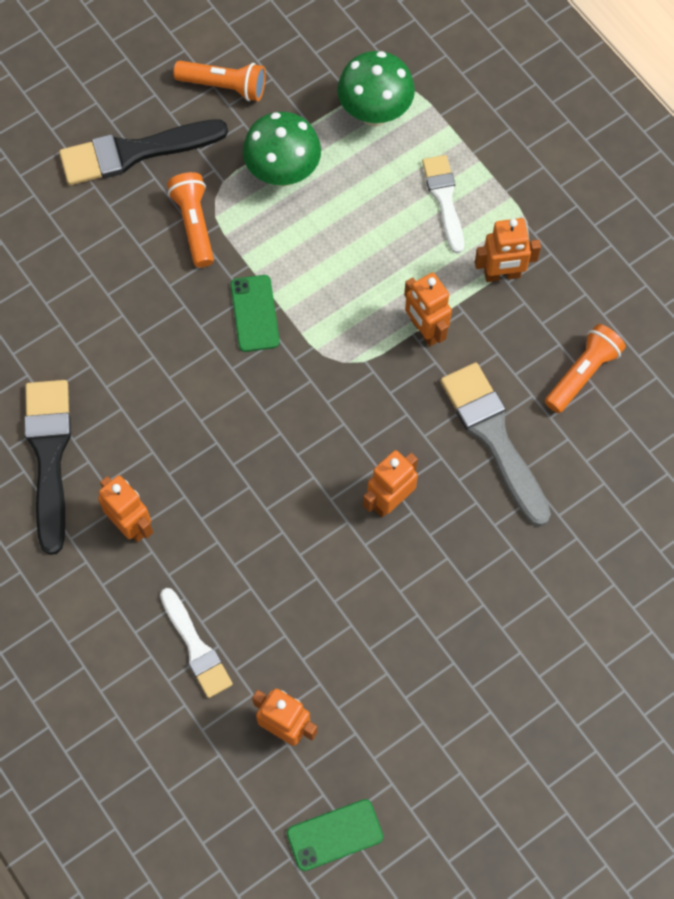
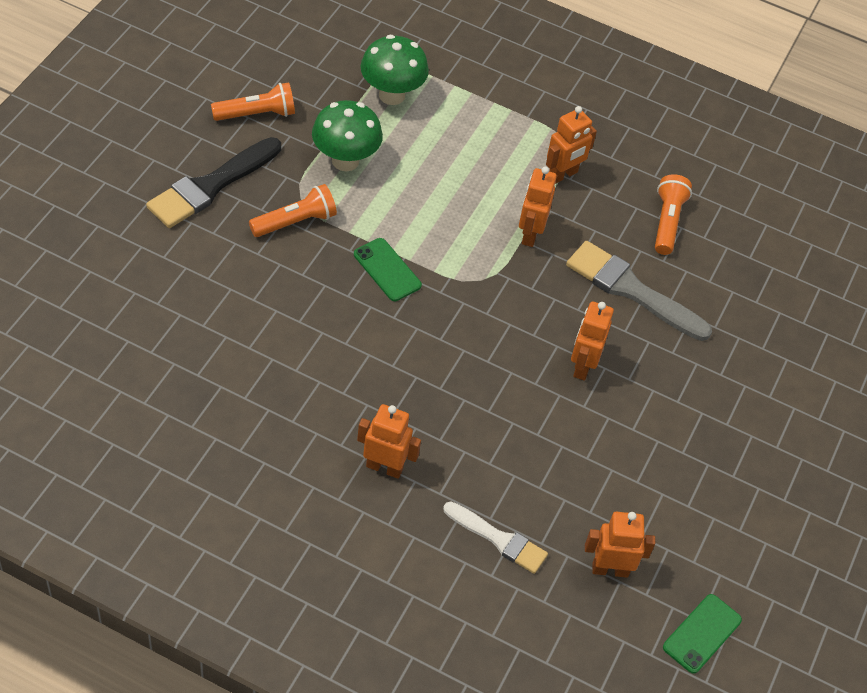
camera: 35 degrees left, 15 degrees down
(49, 456) = (280, 442): black brush -> none
(194, 224) = (295, 222): orange flashlight -> orange flashlight turned 105 degrees clockwise
(425, 330) = (530, 234): orange robot -> orange robot turned 75 degrees clockwise
(444, 199) = (484, 137): white brush -> none

